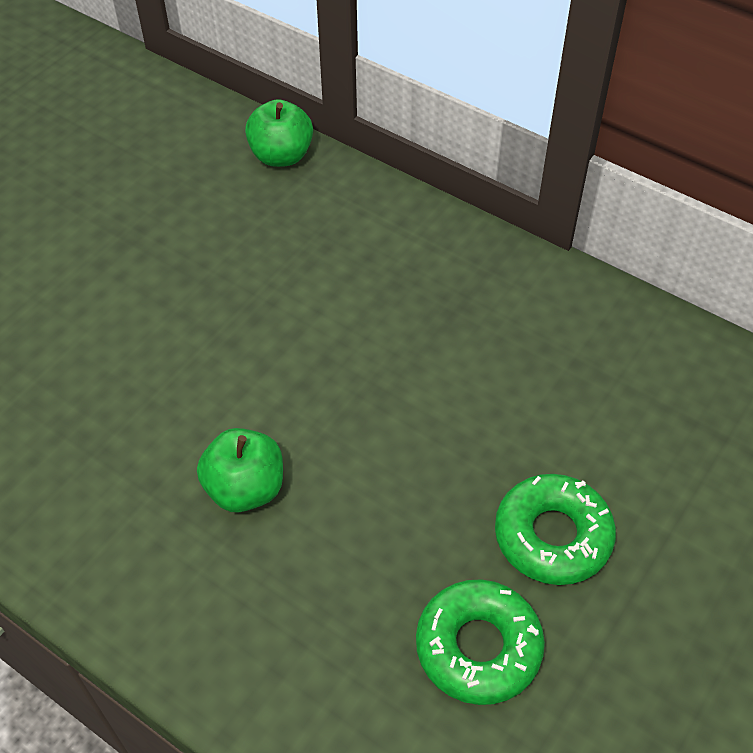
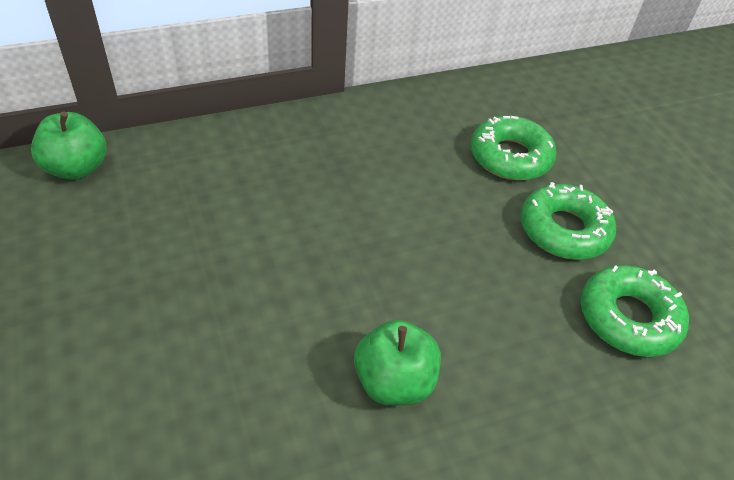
camera: 60 degrees left, 5 degrees down
(619, 436) = (510, 157): none -> green donut

